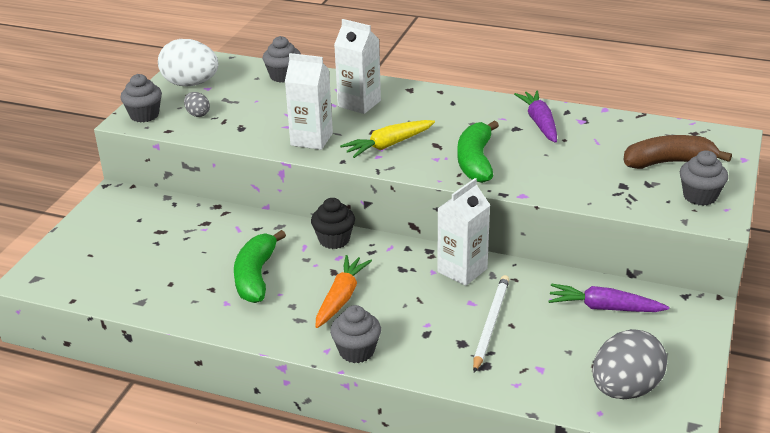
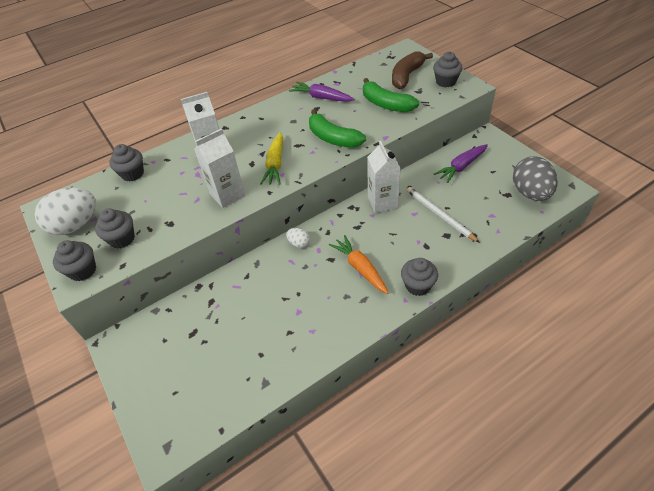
camera: 50 degrees left, 15 degrees up
(197, 114) = (122, 239): grey egg -> grey cupcake
(256, 276) = (299, 301): green banana -> green banana (386, 104)
(334, 240) = (299, 243): black cupcake -> white egg

